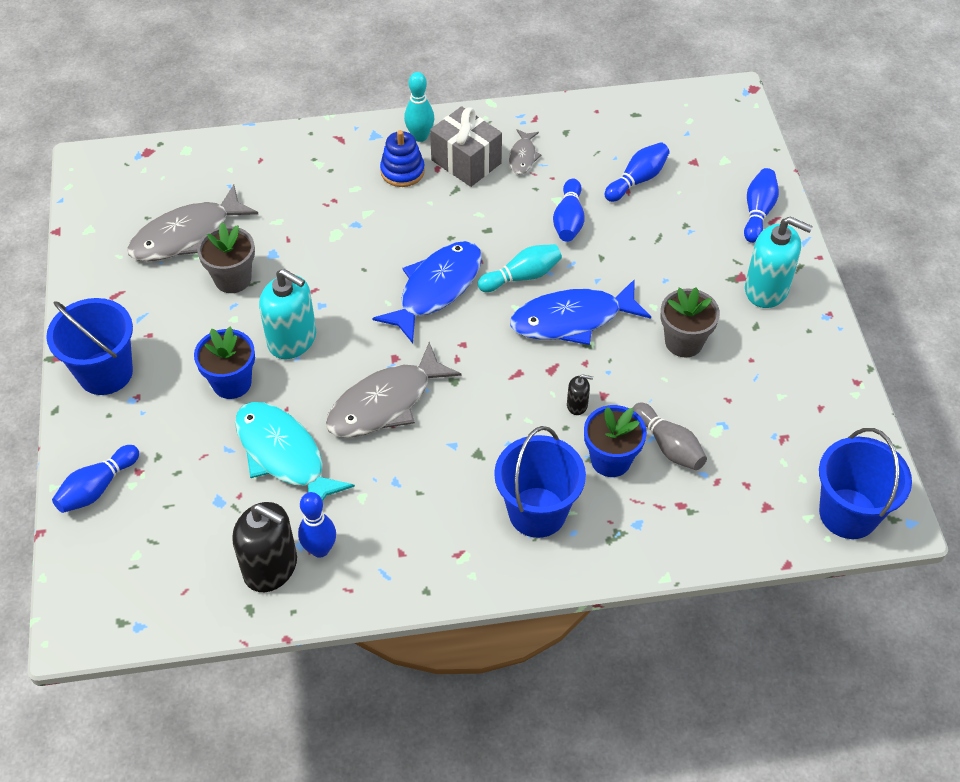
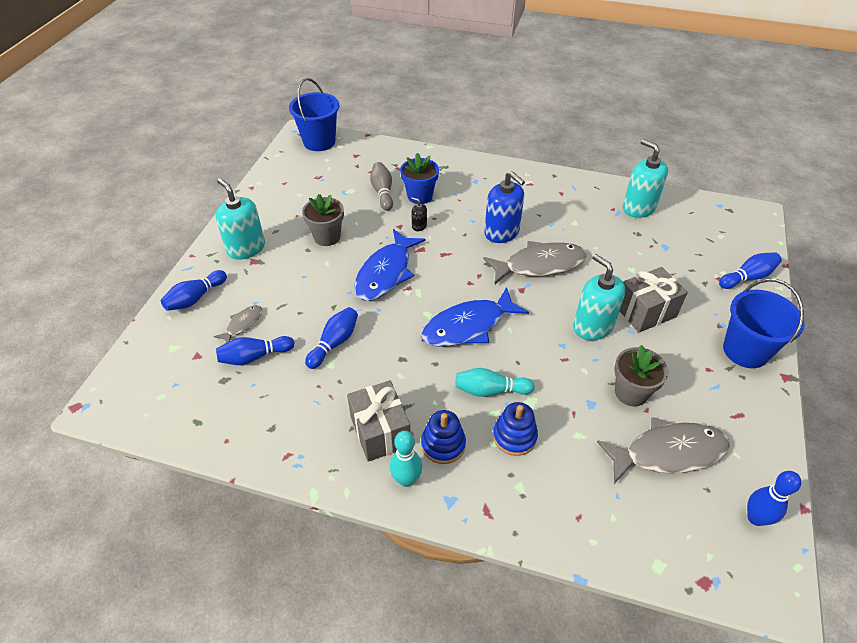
camera: 155 degrees left, 5 degrees down
(232, 383) = (645, 311): blue flower pot -> grey gift
(270, 567) = (638, 208): black soap dispenser -> turquoise soap dispenser
(284, 455) = (617, 257): turquoise fish -> none
(320, 549) = (607, 207): blue bowling pin -> blue bowling pin (755, 518)
(339, 199) = (514, 436): none -> blue stacking toy
(458, 438) = (502, 232): none -> blue soap dispenser
(522, 276) = (400, 313): turquoise bowling pin -> turquoise bowling pin (490, 390)
(523, 157) = (327, 416): grey fish -> grey fish (243, 324)
(537, 512) = (476, 187): blue bucket -> none
(572, 319) = (386, 273): blue fish -> blue fish turned 105 degrees clockwise

